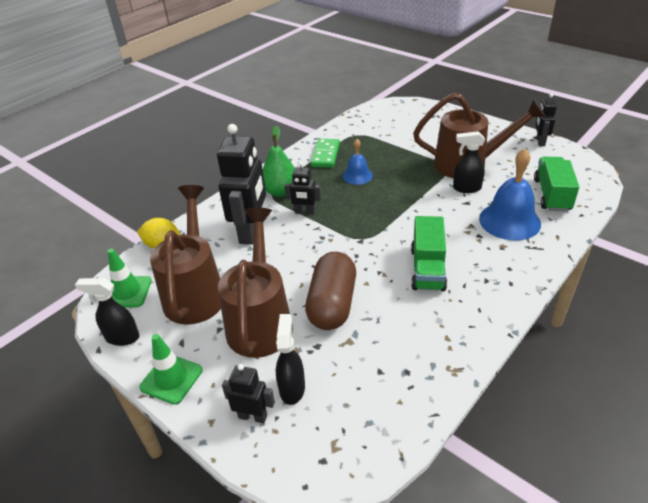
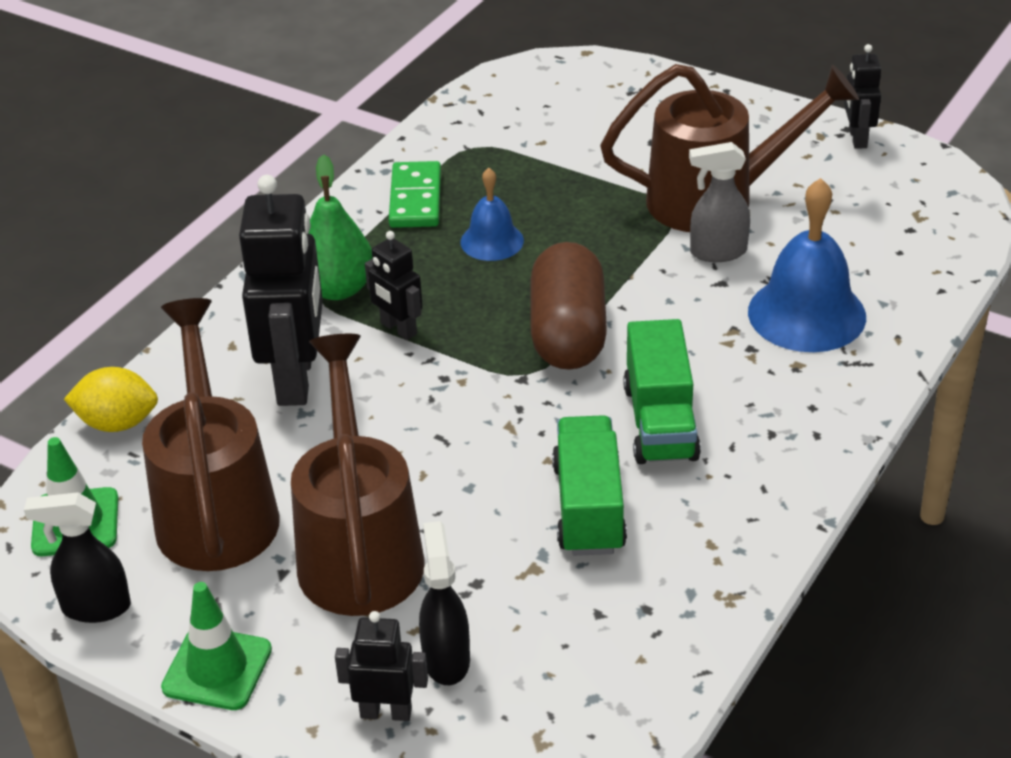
camera: 10 degrees left, 0 degrees up
(305, 212) = (398, 329): black robot -> black robot turned 45 degrees clockwise
(332, 304) = (490, 505): brown capsule -> brown capsule (568, 333)
(466, 188) = (717, 252): black spray bottle -> grey spray bottle
(552, 195) = (884, 254): green truck -> green truck (588, 508)

